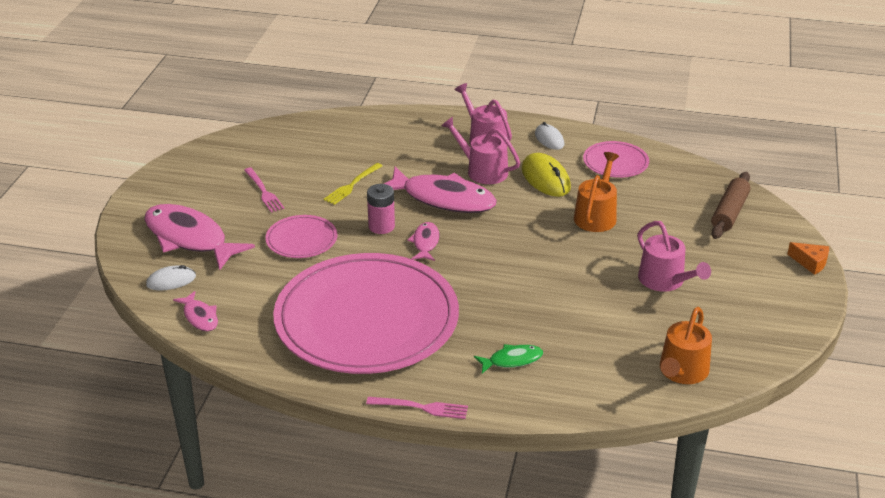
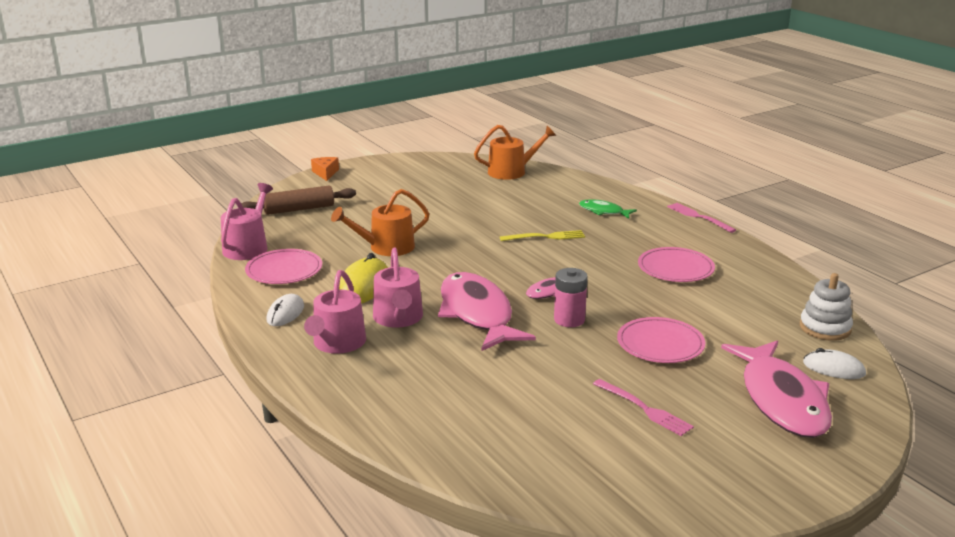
camera: 135 degrees left, 10 degrees down
(200, 317) = (825, 328): pink fish -> white stacking toy
(264, 192) = (645, 409): pink fork -> pink fork turned 120 degrees clockwise
(352, 185) = (542, 368): yellow fork -> yellow fork (546, 237)
(366, 319) = (675, 268): pink plate -> pink plate, size x0.42
(665, 281) = (428, 201): pink watering can -> pink watering can (248, 247)

